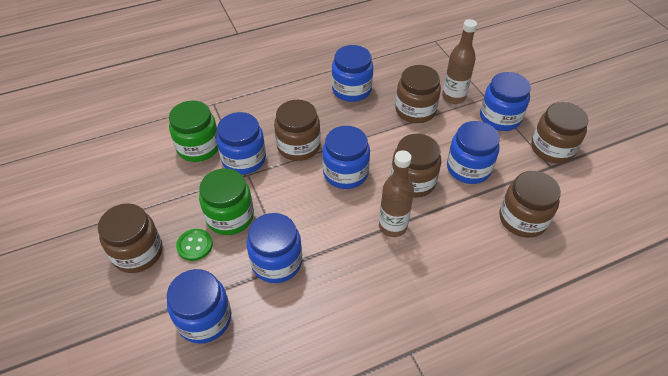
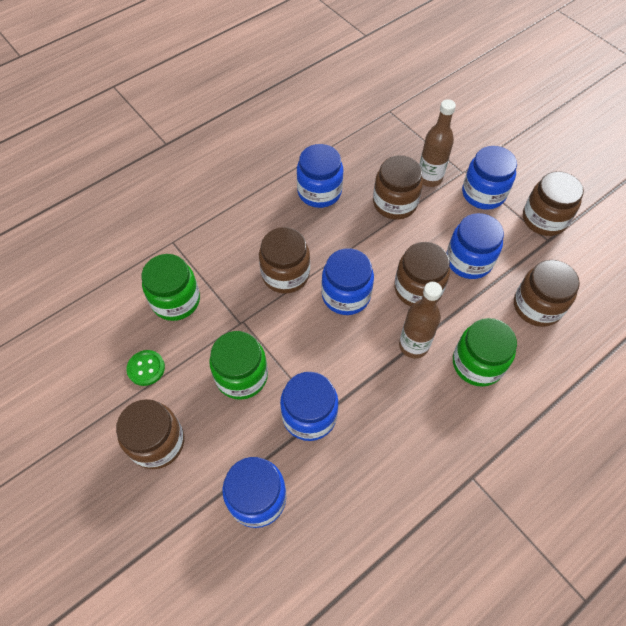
camera: 15 degrees left, 10 degrees up
(194, 245) = (216, 418): green button -> green button (146, 368)
(244, 159) = (232, 304): blue jar -> none
(448, 255) = (477, 363): none -> green jar

